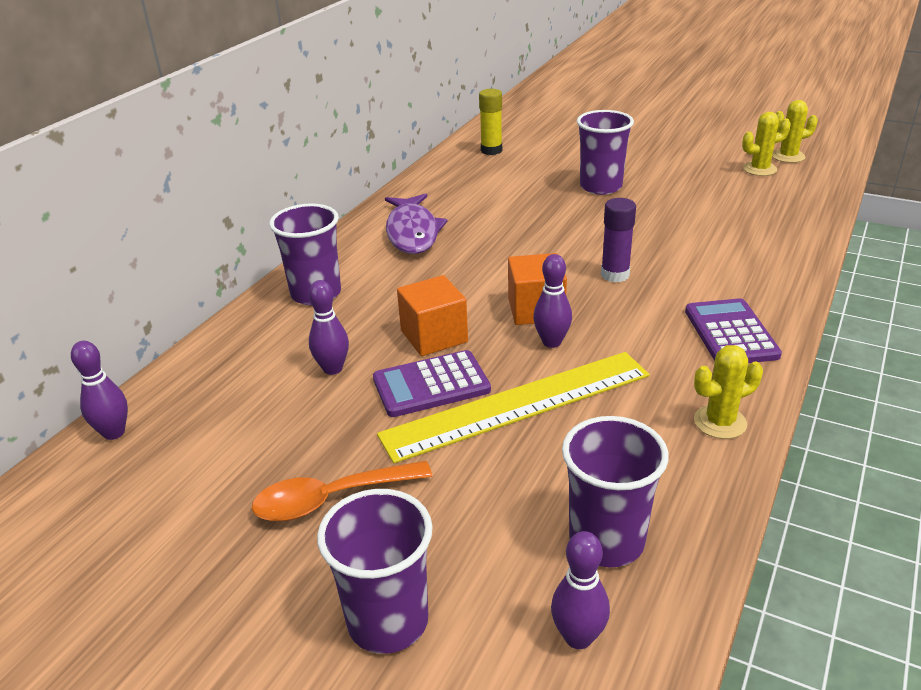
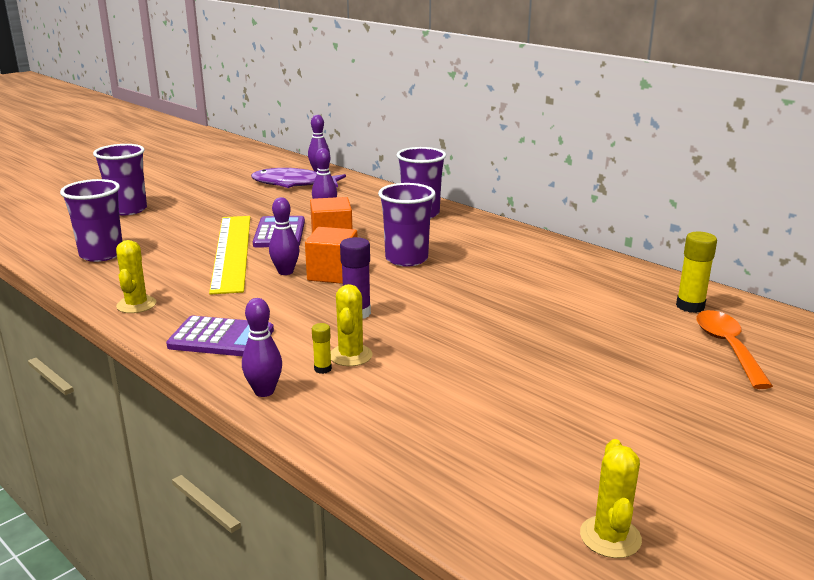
camera: 105 degrees right, 10 degrees down
(331, 499) = (214, 205): orange spoon -> orange spoon (727, 347)
(412, 232) = (497, 249): purple fish -> purple fish (293, 184)
(578, 637) = (63, 239): purple bowling pin -> purple bowling pin (264, 391)
(601, 187) = (556, 348): purple cup -> purple cup (406, 259)
(725, 267) = (322, 369): none -> yellow glue stick
(759, 169) = (566, 485): yellow cactus -> yellow cactus (350, 355)

